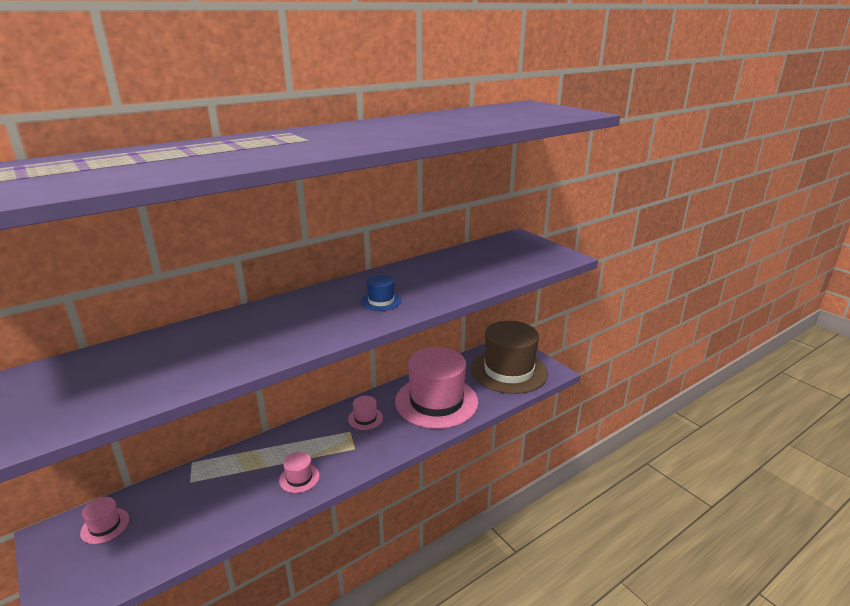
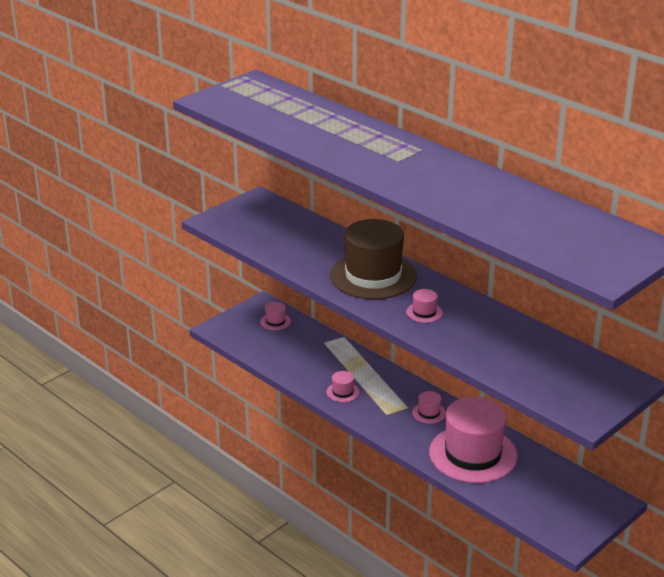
camera: 80 degrees right, 5 degrees up
(381, 301) = (424, 312): blue hat -> pink hat
(508, 371) = (554, 503): brown hat -> brown hat (373, 276)

